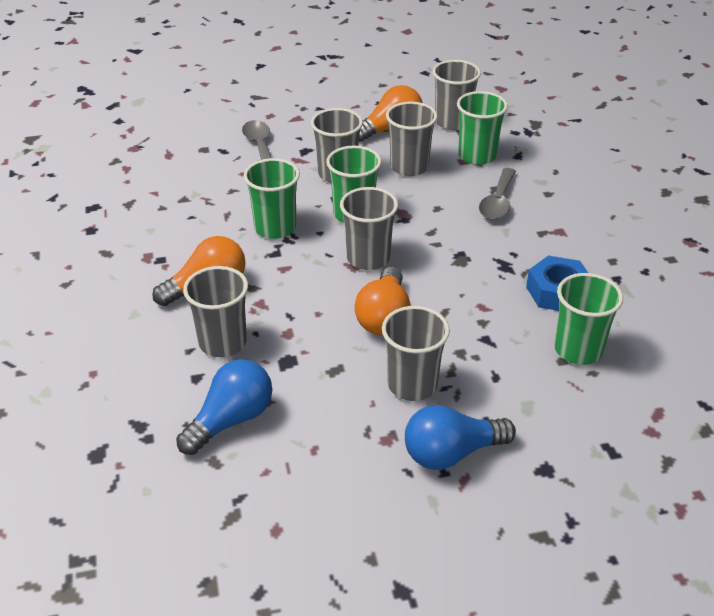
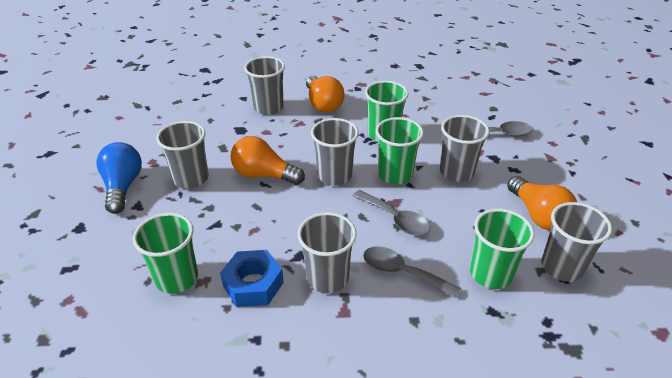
camera: 100 degrees right, 0 degrees up
(231, 420) = (203, 107): blue light bulb -> none
(409, 167) = (468, 218): grey cup -> grey cup (327, 278)
(427, 209) = (396, 219): none -> grey spoon

